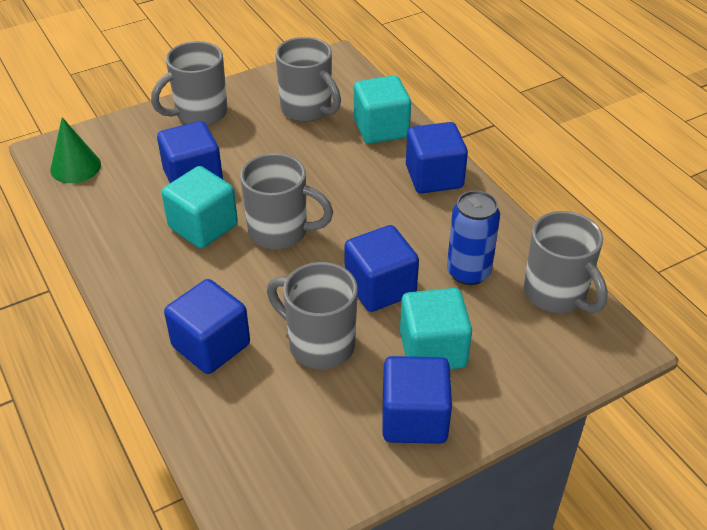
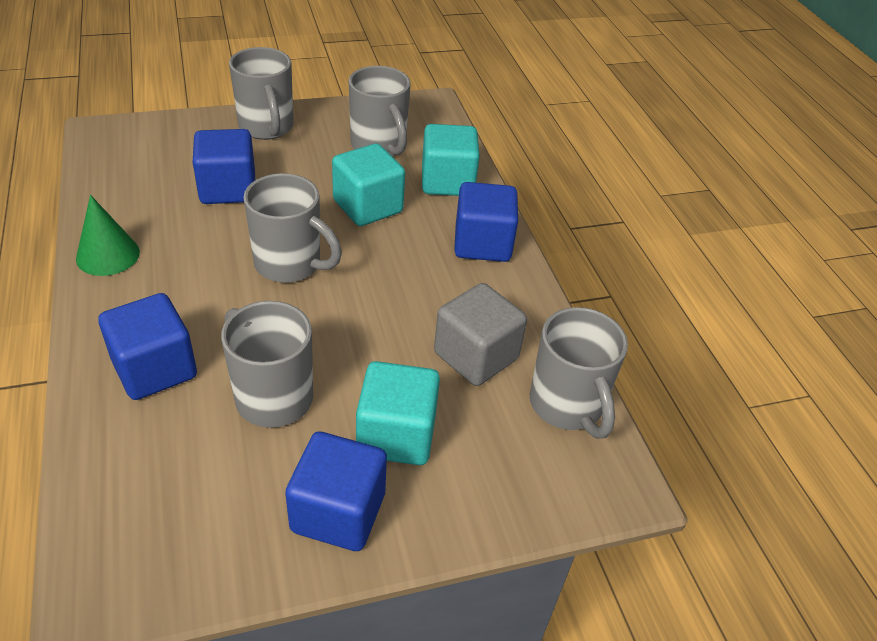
camera: 10 degrees right, 0 degrees up
(75, 167) = (117, 153): green cone -> green cone (108, 255)
(199, 114) = (267, 128): grey mug -> grey mug turned 90 degrees counterclockwise
(203, 226) = (212, 240): turquoise cube -> turquoise cube (368, 206)
(380, 287) = (369, 349): blue cube -> none
(468, 272) = (476, 356): blue can -> grey cube

